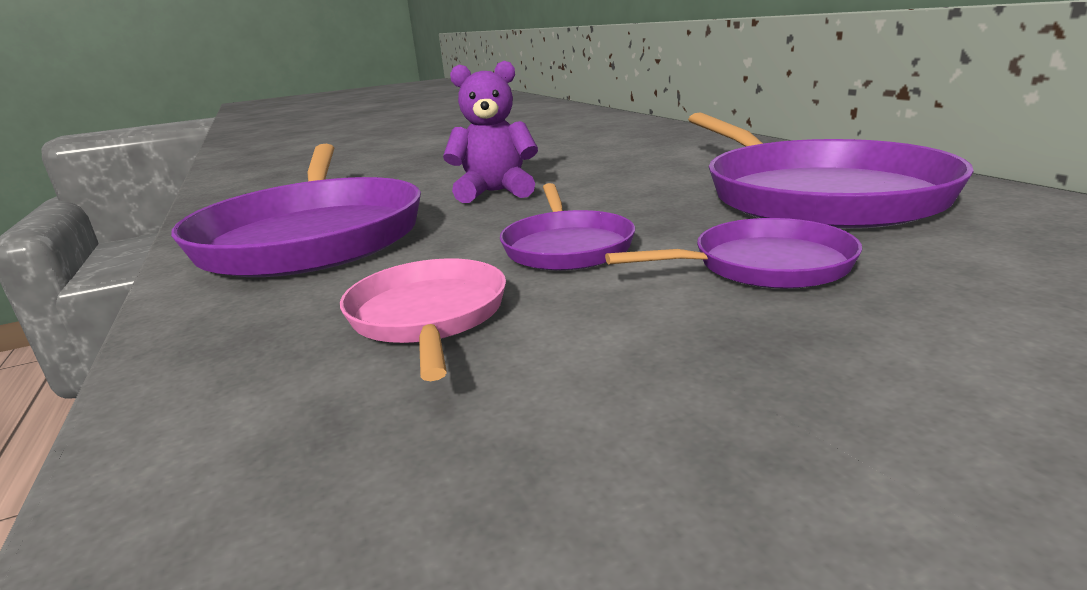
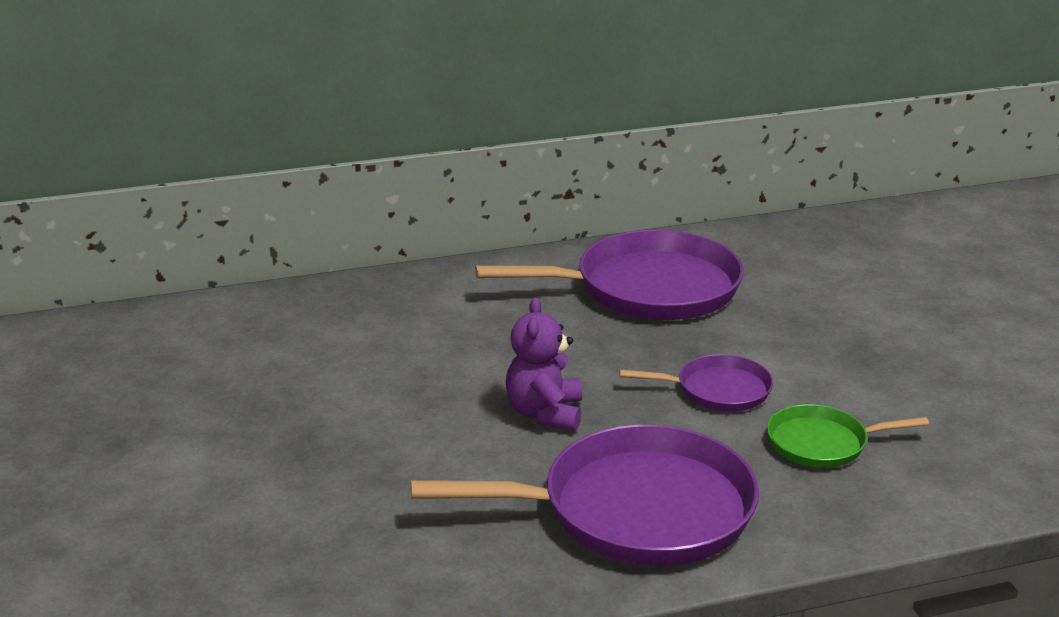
camera: 85 degrees left, 5 degrees up
(428, 316) = (822, 443): pink pan -> green pan
(764, 265) = (775, 334): purple pan -> none

